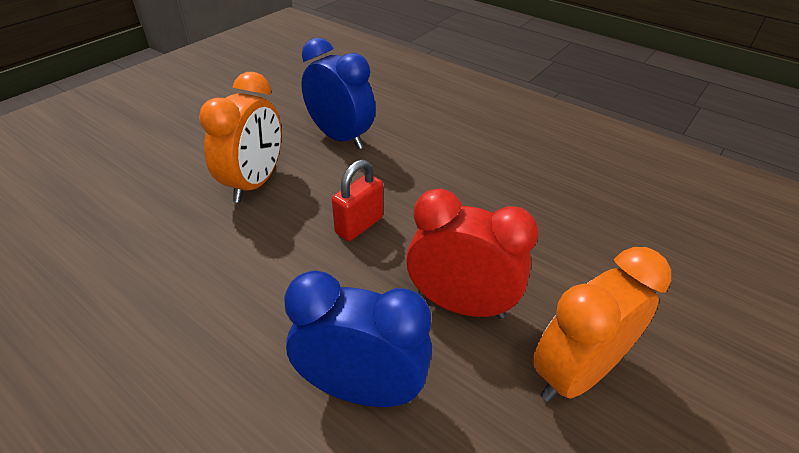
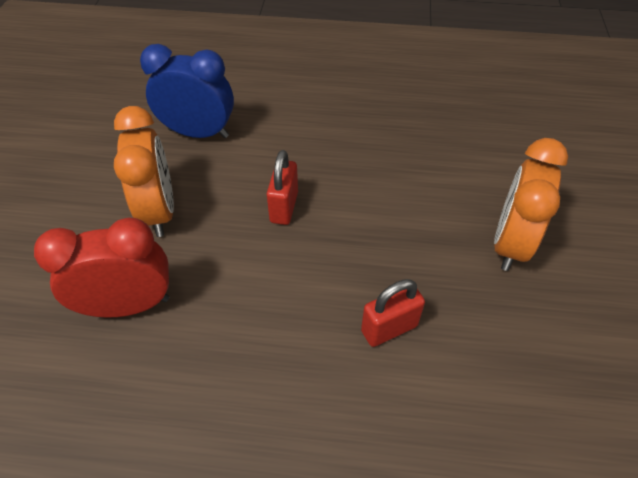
camera: 30 degrees left, 10 degrees up
(362, 389) = (389, 328): blue clock -> red padlock
(460, 304) = (407, 233): red clock -> red clock (128, 305)

